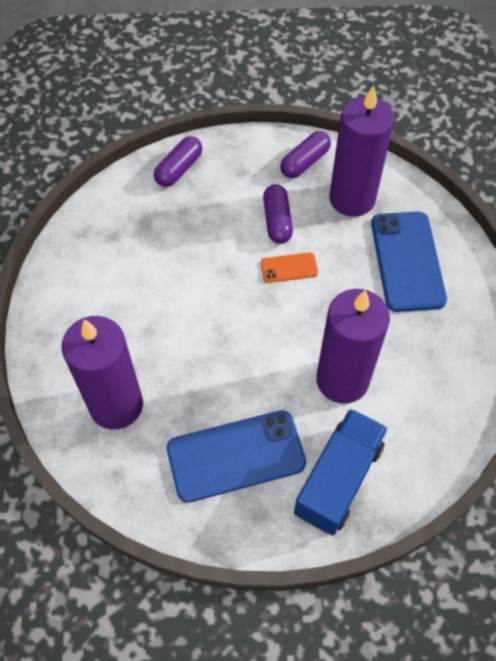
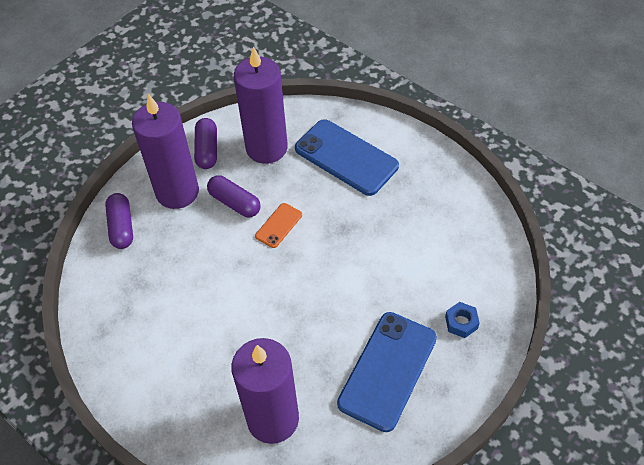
camera: 45 degrees left, 5 degrees down
(338, 479) = (461, 322): blue truck -> blue nut
(342, 380) = (394, 263): purple candle -> purple candle (177, 192)

